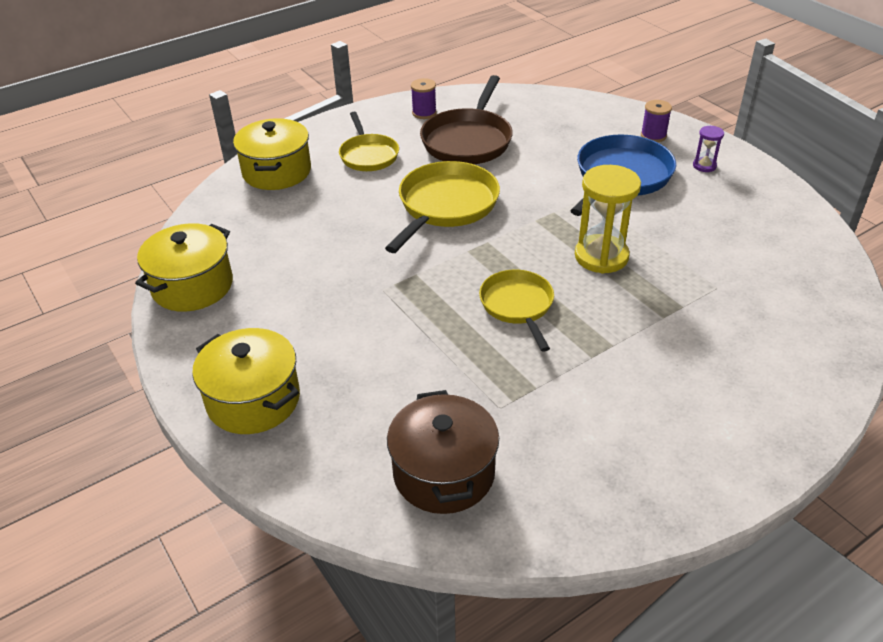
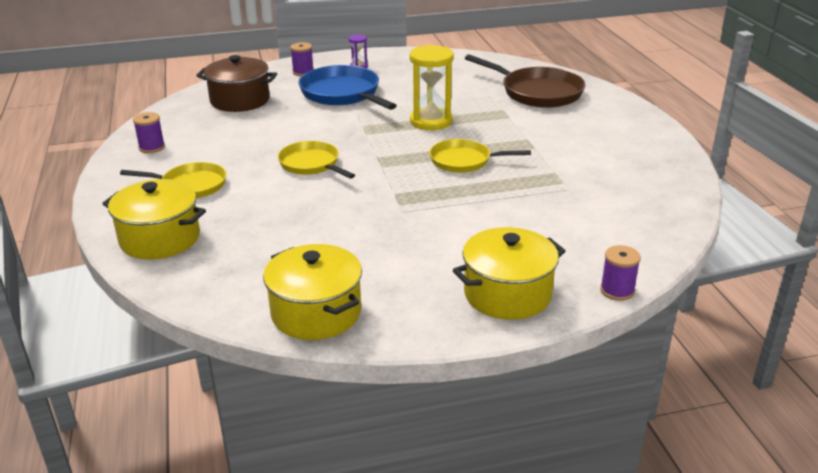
camera: 70 degrees left, 10 degrees down
(284, 489) = (617, 291): none -> purple spool
(443, 473) = (623, 221): brown pot -> brown pot (240, 100)
(445, 206) = (311, 164): yellow pan -> yellow pan, size x0.64
(468, 140) = (224, 137): brown pan -> brown pan (537, 92)

